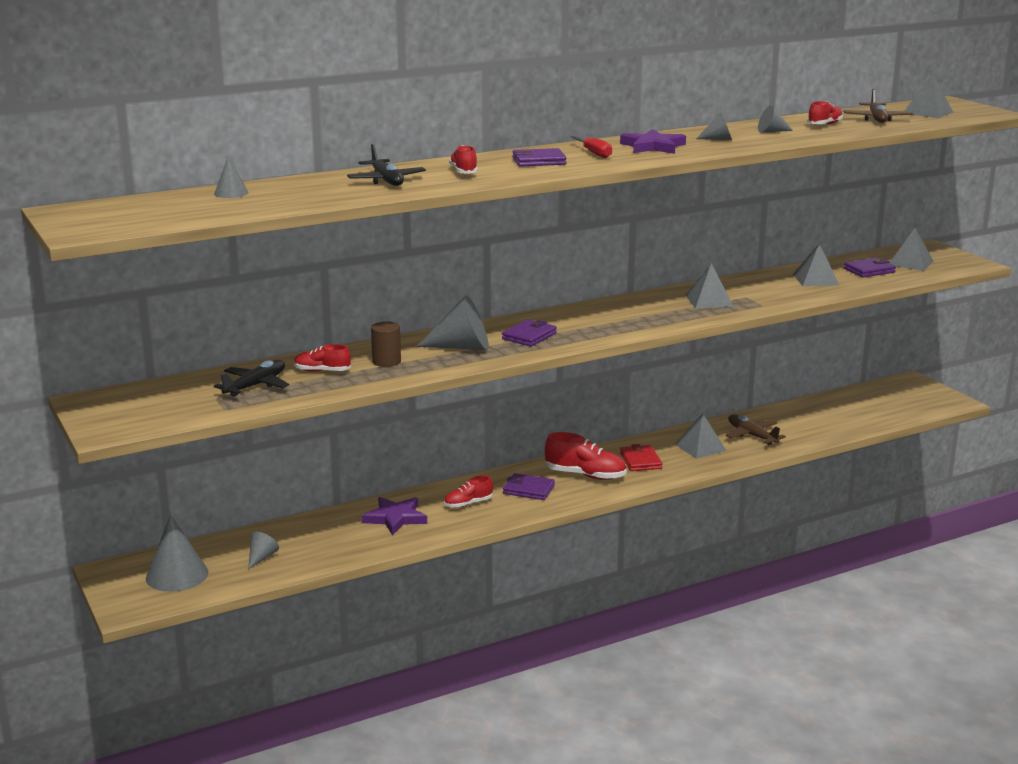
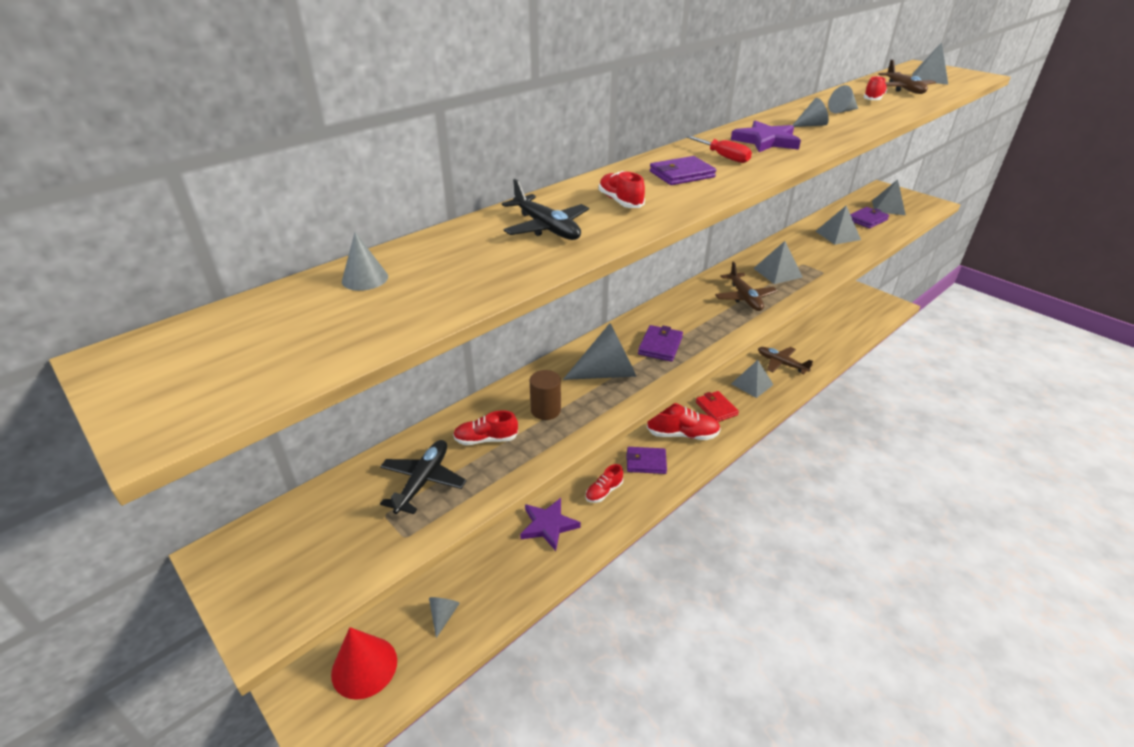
camera: 15 degrees left, 15 degrees up
(177, 575) = (364, 667): grey cone -> red cone
(651, 314) = (744, 297): none -> brown plane

